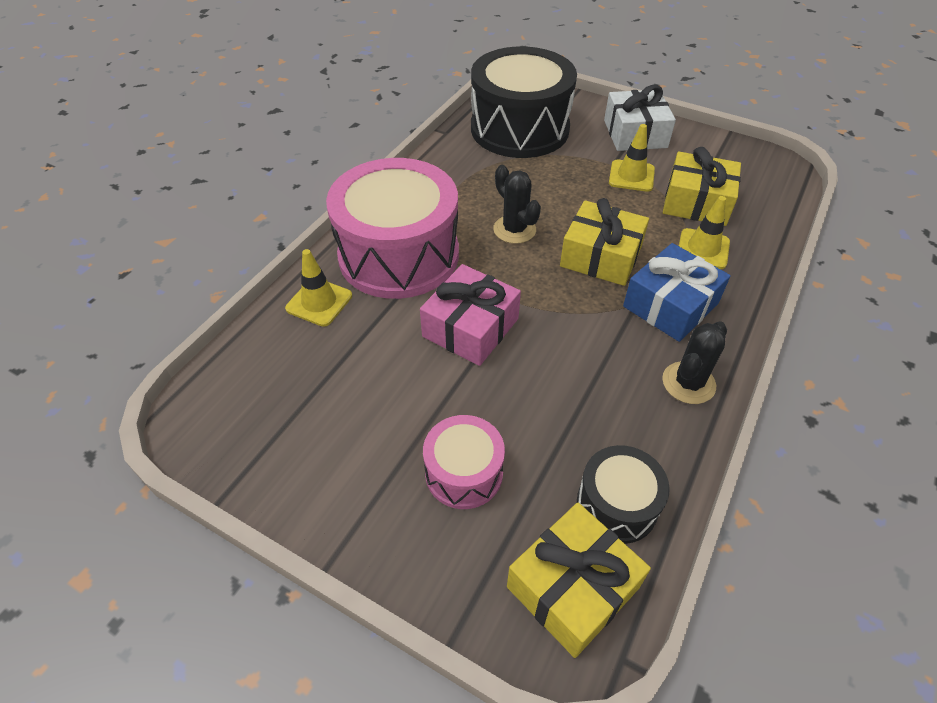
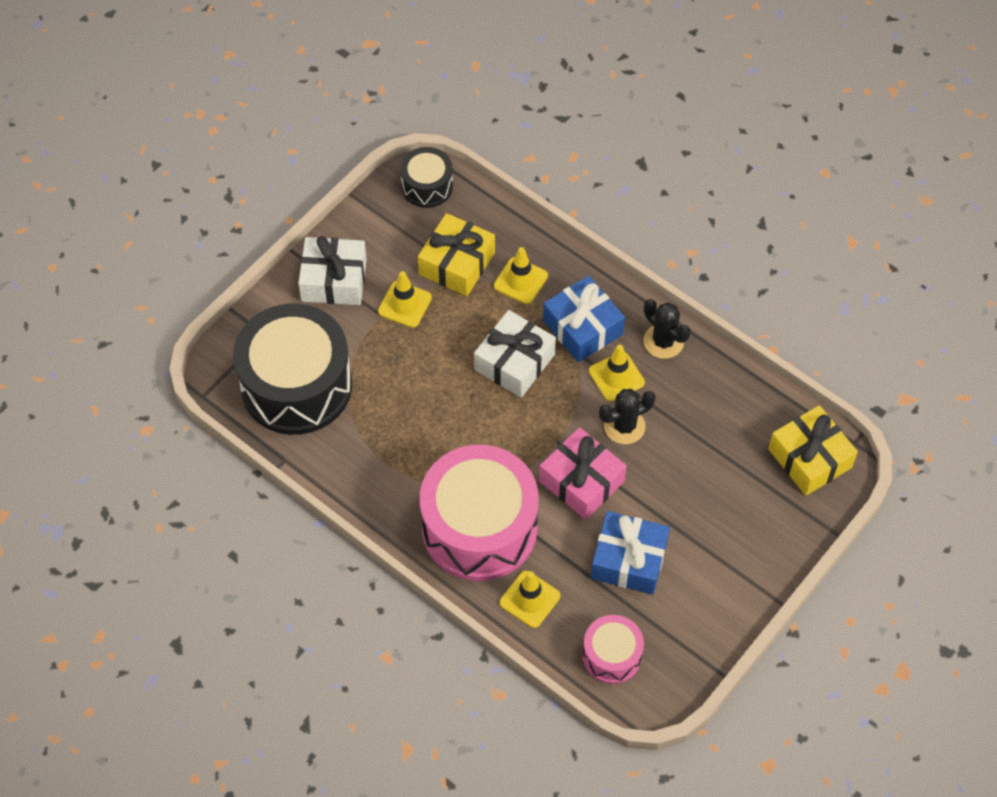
camera: 80 degrees left, 10 degrees up
(375, 382) = (629, 560): none -> blue gift
(464, 473) = (720, 508): pink drum -> pink drum (612, 655)
(514, 229) = (463, 424): black cactus -> black cactus (624, 426)
(601, 256) = (514, 362): yellow gift -> white gift
(617, 505) = (757, 418): black drum -> black drum (427, 186)
(618, 342) = (616, 377): none -> yellow traffic cone

